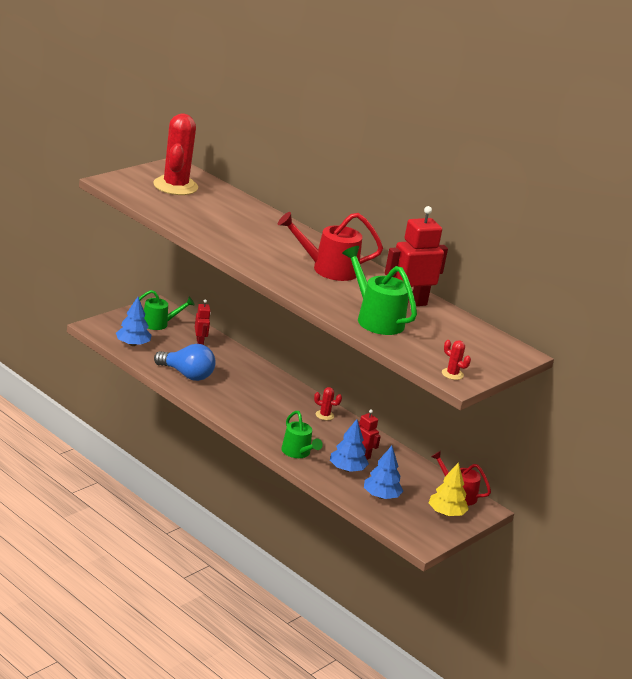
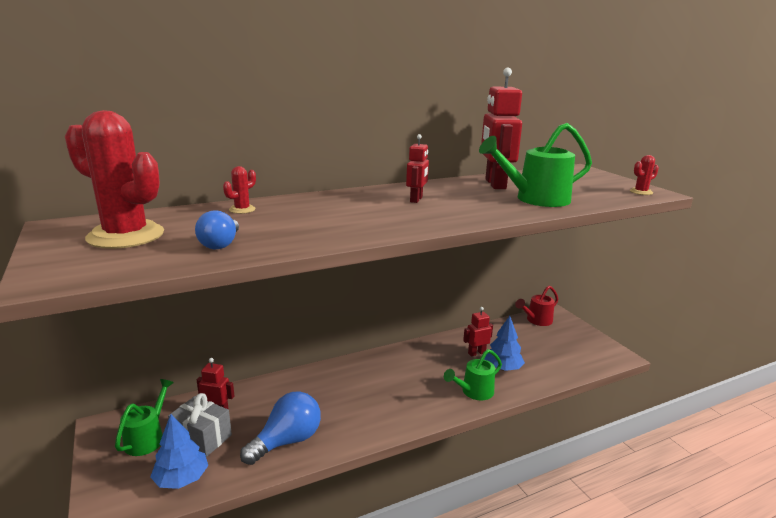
camera: 65 degrees left, 5 degrees down
(170, 343) = (202, 438): none -> grey gift
(183, 213) = (221, 244): none -> blue light bulb
(298, 453) = (473, 392): green watering can -> green watering can turned 150 degrees clockwise
(324, 415) = (403, 358): red cactus -> red cactus (242, 209)
(327, 269) = (416, 199): red watering can -> red robot
(381, 496) = (547, 359): blue tree -> none
(446, 513) = (567, 333): yellow tree -> none

